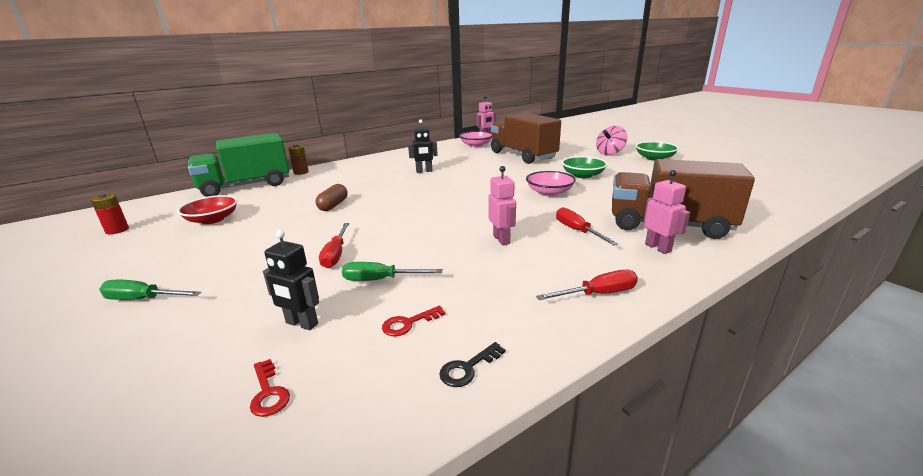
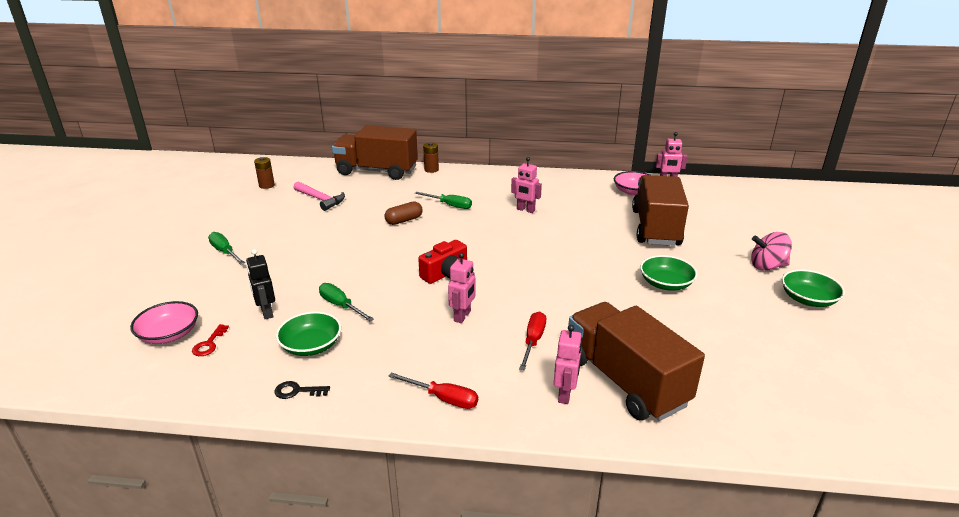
camera: 40 degrees right, 5 degrees up
(117, 230) = (266, 185): red battery -> brown battery
(212, 219) = (320, 199): red bowl -> pink hammer
(246, 186) = (377, 171): green truck -> brown truck
(336, 254) = (345, 270): red screwdriver -> none
(358, 186) = (450, 205): none -> green screwdriver
(408, 323) = (311, 345): red key -> green bowl
(424, 171) = (525, 210): black robot -> pink robot
(436, 222) = (446, 274): none -> red camera
(549, 192) = (589, 289): pink bowl -> pink bowl (169, 334)

